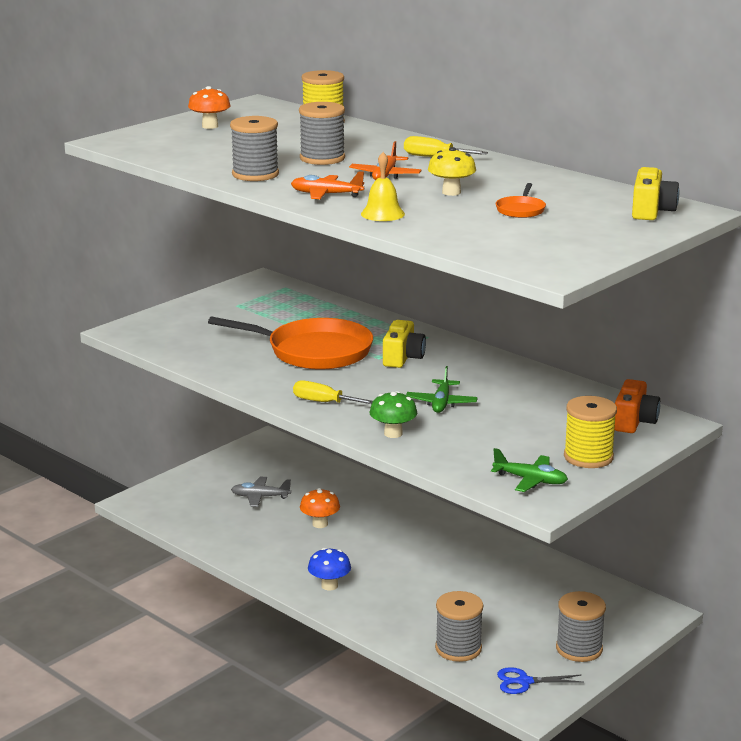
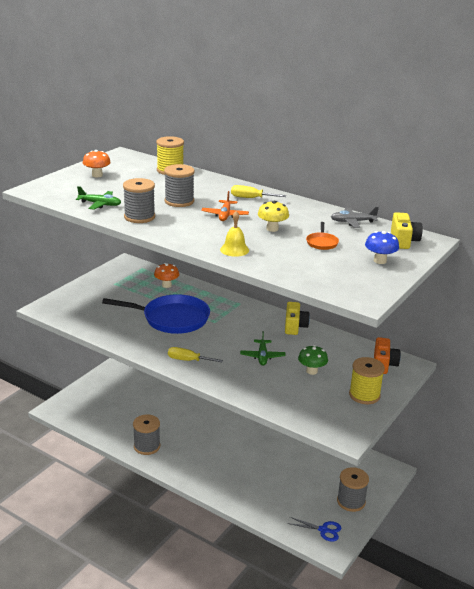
camera: 10 degrees left, 5 degrees up
(260, 497) = (133, 400): grey plane -> grey plane (352, 222)
(314, 351) = (172, 319): orange pan -> blue pan
(320, 524) = (174, 418): orange mushroom -> orange mushroom (166, 285)
(326, 194) = (192, 233): orange plane -> none
(329, 585) = (189, 465): blue mushroom -> blue mushroom (380, 261)
(393, 433) = (238, 383): green mushroom -> green mushroom (311, 371)
(403, 358) = (229, 321): yellow camera -> yellow camera (295, 326)
(458, 648) = (278, 508): grey spool -> grey spool (147, 446)
(524, 682) = (323, 530): blue scissors -> blue scissors turned 150 degrees counterclockwise
(530, 480) = (334, 417): green plane -> green plane (100, 204)

